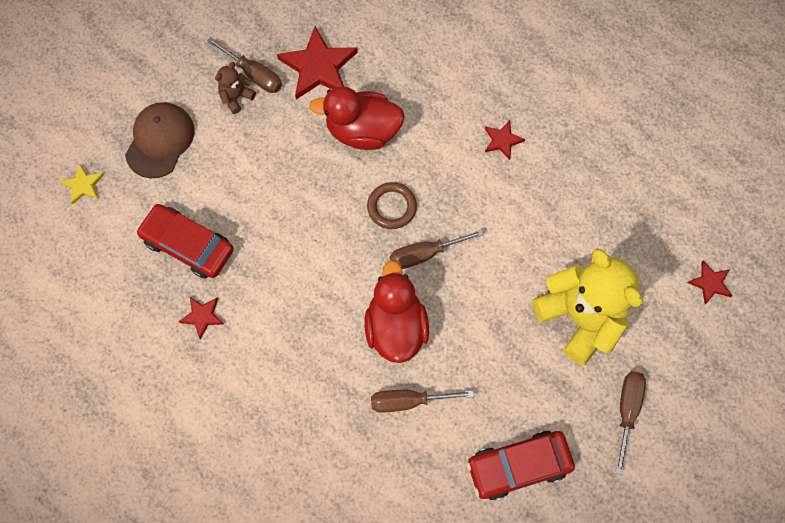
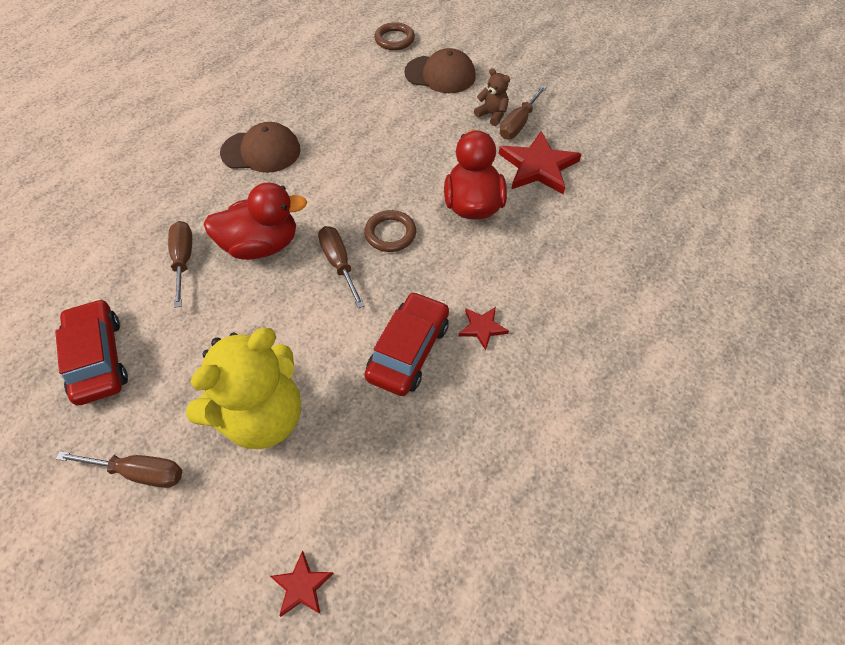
camera: 85 degrees right, 15 degrees down
(83, 185) = (394, 39): yellow star -> brown ring
(188, 245) = (344, 100): red car -> red car (408, 351)
(202, 316) = (279, 115): red star -> none
(260, 333) = (261, 151): none -> brown cap

